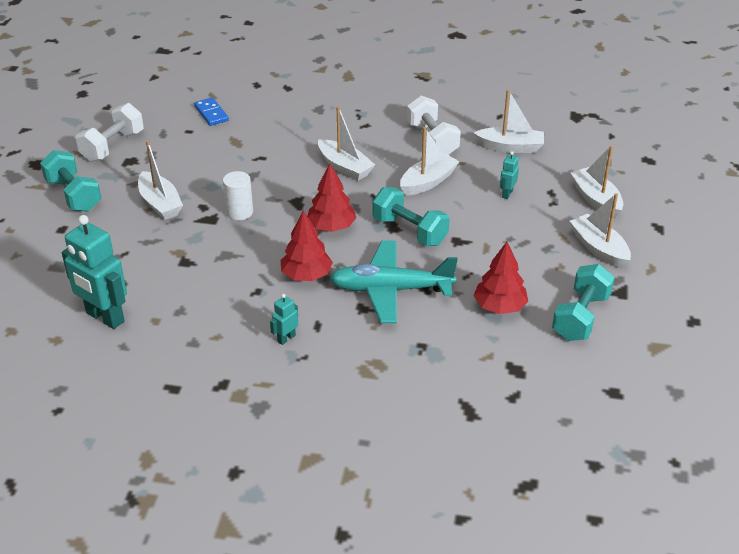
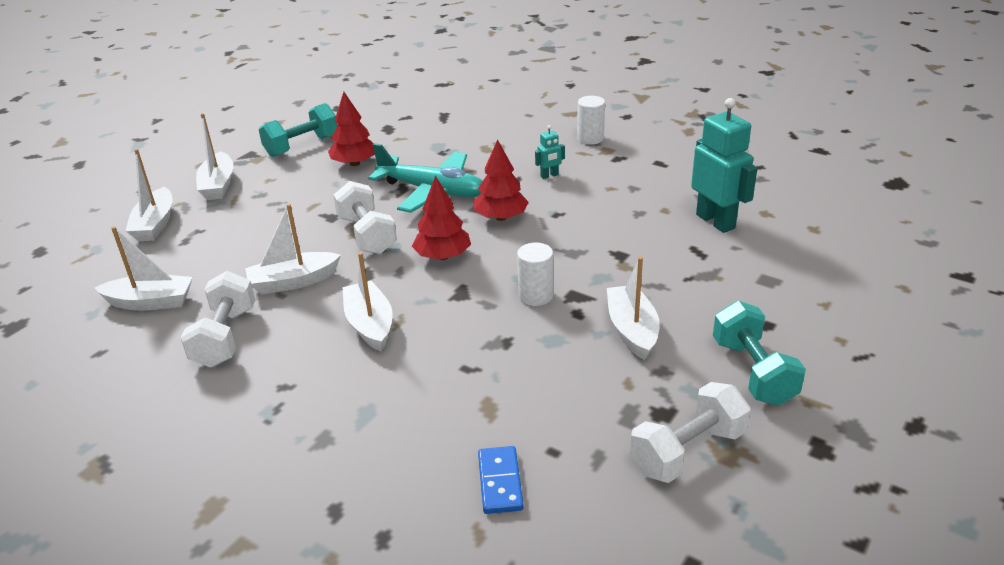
camera: 155 degrees left, 5 degrees down
(265, 412) = (590, 138): none -> white cylinder
(409, 231) = (367, 235): turquoise dumbbell -> white dumbbell
(507, 194) = (229, 249): turquoise robot -> none
(510, 147) = (151, 302): white boat -> white boat turned 150 degrees clockwise

